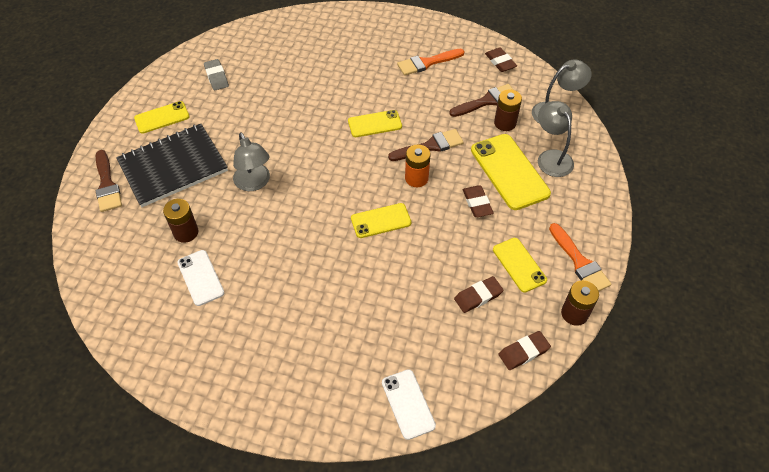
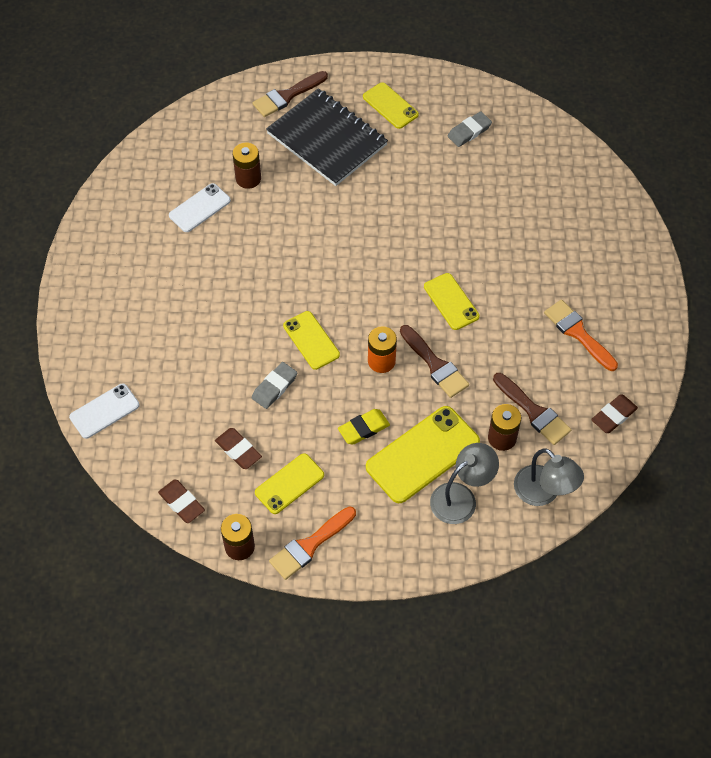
camera: 75 degrees right, 5 degrees up
(254, 183) = (327, 214): grey lamp -> none
(420, 256) = (274, 387): none -> grey eraser
(477, 203) = (363, 428): brown eraser -> yellow eraser

